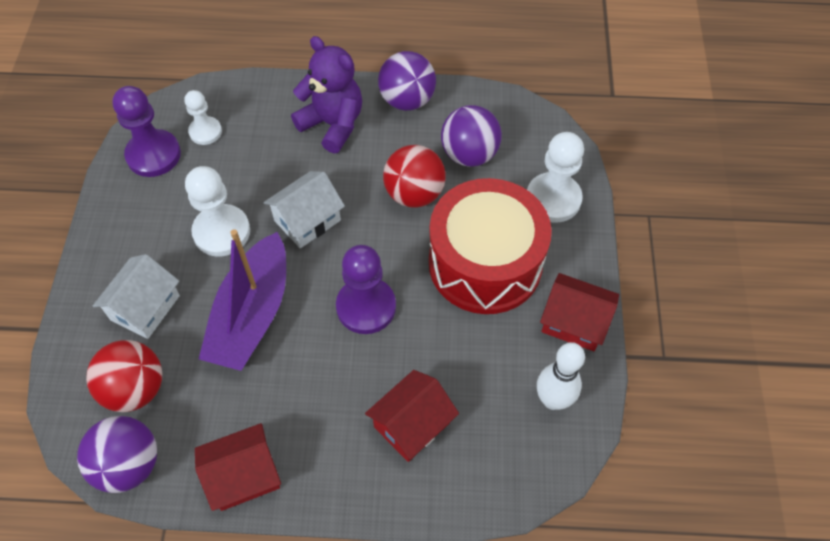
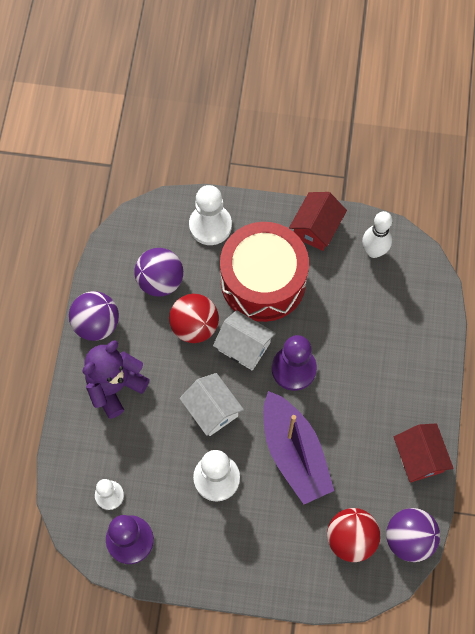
camera: 85 degrees left, 10 degrees up
(145, 307) = (282, 536): white house -> white house (244, 346)
(252, 314) = (294, 453): purple boat -> purple boat turned 45 degrees clockwise
(412, 424) = (387, 343): red house -> none

